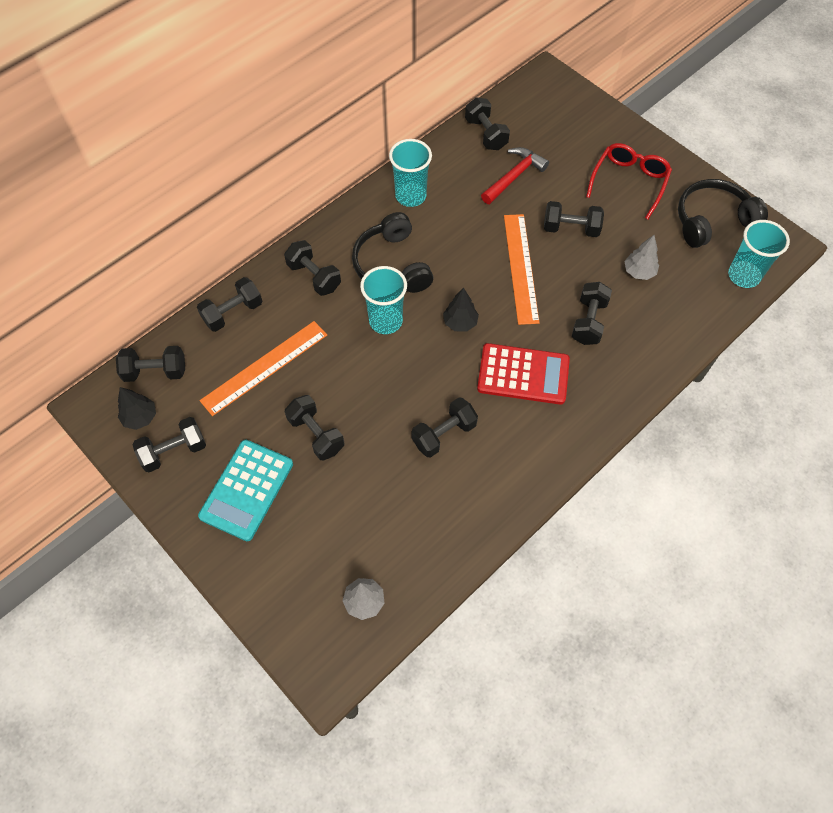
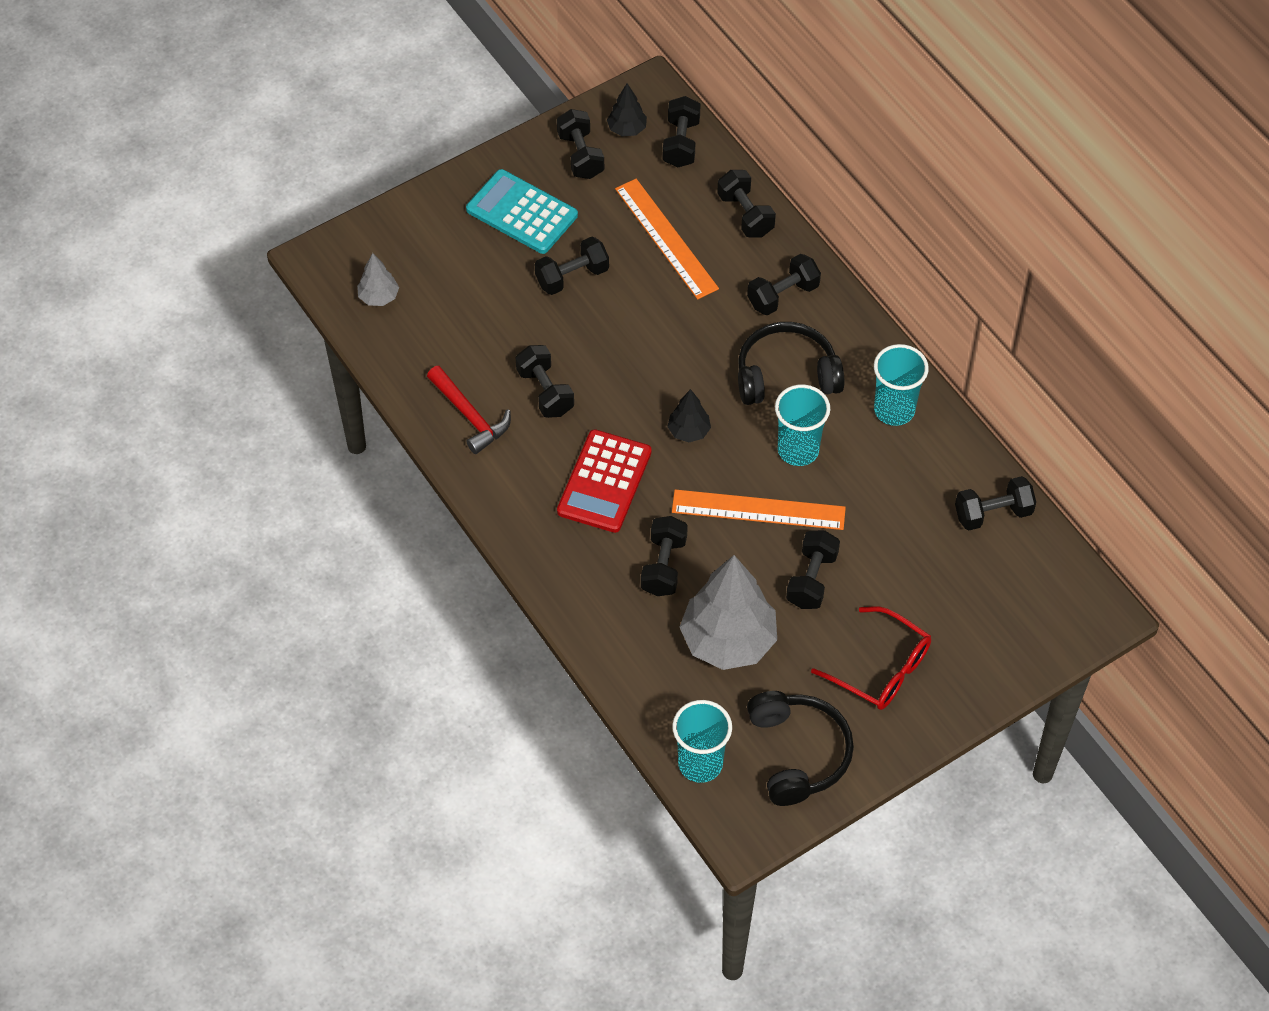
camera: 100 degrees right, 5 degrees down
(385, 321) = (706, 358): turquoise cup -> turquoise cup (798, 450)
(514, 176) = (911, 532): red hammer -> red hammer (470, 416)
(588, 321) = (664, 566): black dumbbell -> black dumbbell turned 75 degrees clockwise
(639, 272) = (728, 641): grey tree -> grey tree, size x2.13

